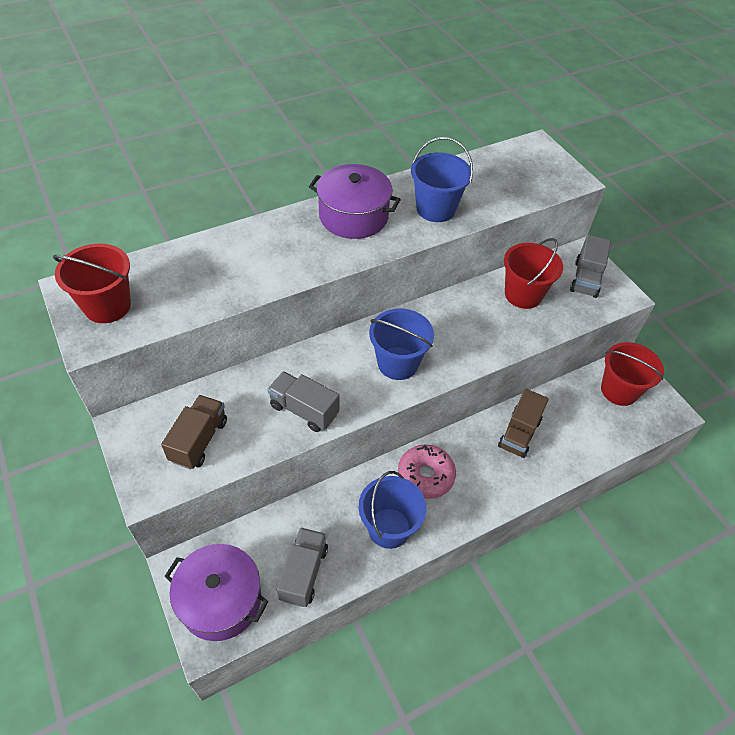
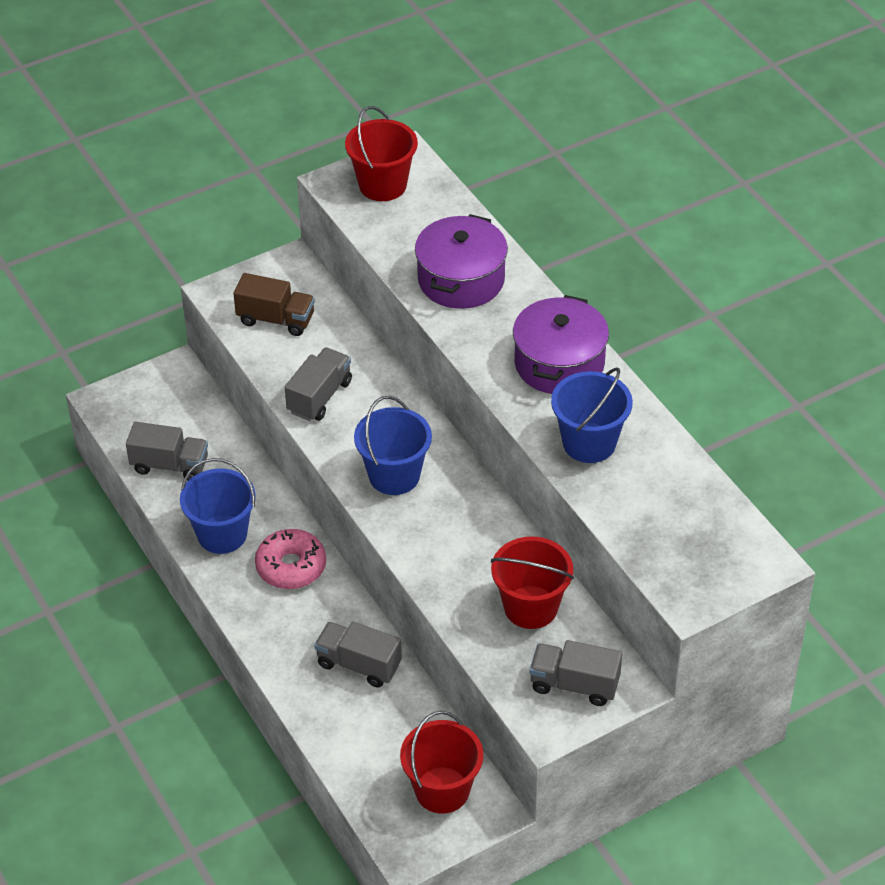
camera: 90 degrees right, 5 degrees down
(220, 600) = (142, 404): purple pot -> purple pot (461, 279)
(519, 433) = (358, 665): brown truck -> grey truck

